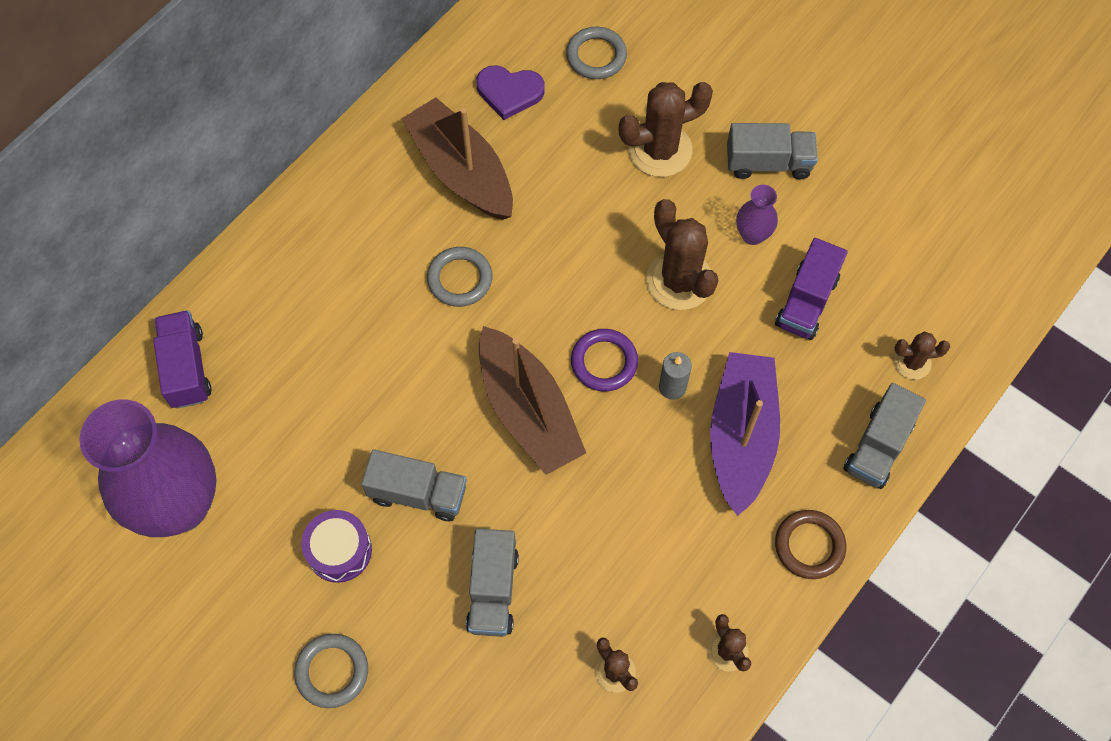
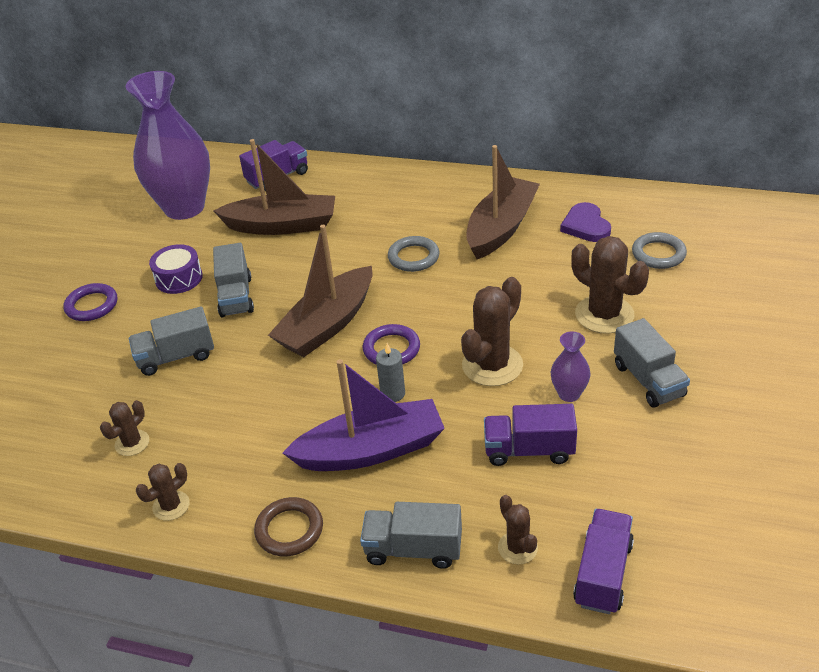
camera: 70 degrees right, 25 degrees down
(303, 397) = (282, 225): none -> brown boat
(332, 671) = (92, 305): grey ring -> purple ring
(964, 312) = (603, 574): none -> purple truck

